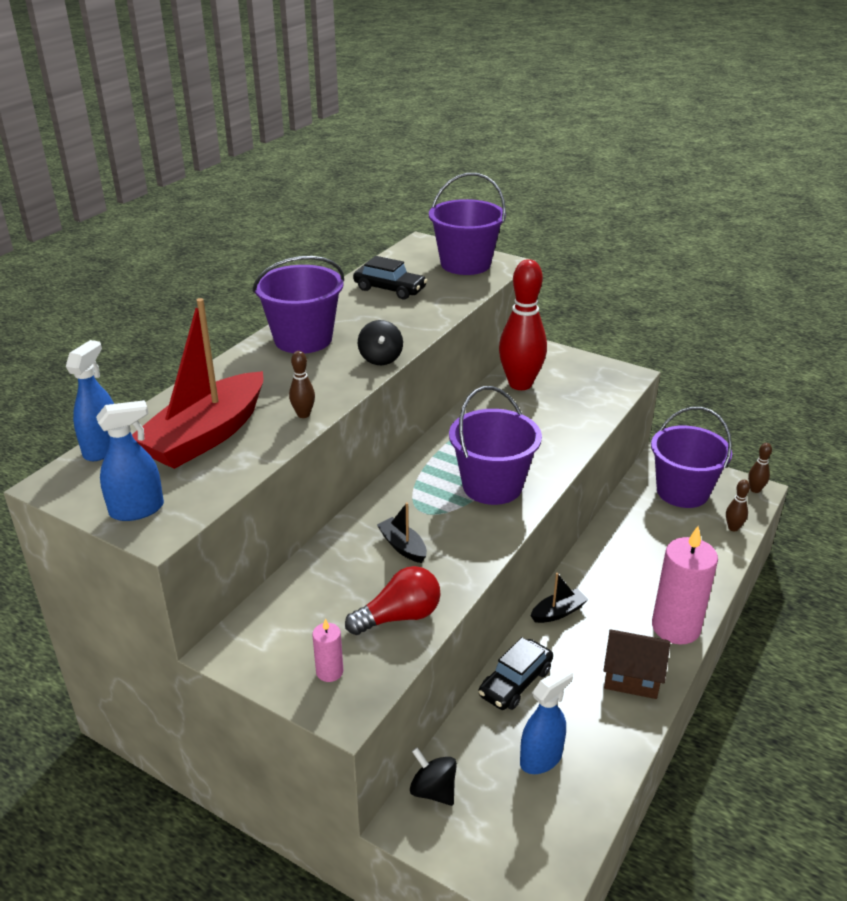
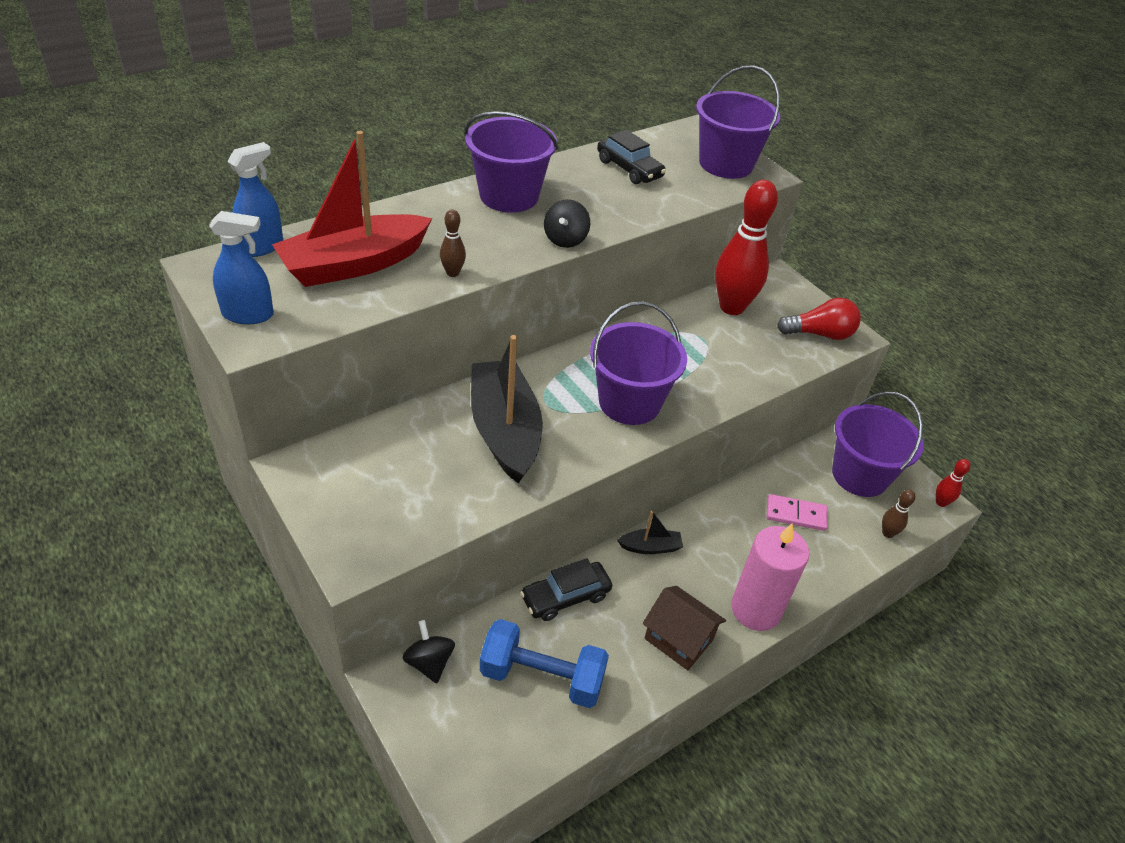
camera: 20 degrees right, 10 degrees up
(329, 672) = (362, 522): pink candle -> none
(399, 616) = (455, 496): red light bulb -> red light bulb (819, 334)
(402, 546) = (505, 431): black boat -> black boat, size x2.27
(541, 758) = (542, 677): blue spray bottle -> blue dumbbell
(655, 540) = (796, 514): none -> pink domino
(755, 490) = (941, 502): brown bowling pin -> red bowling pin

